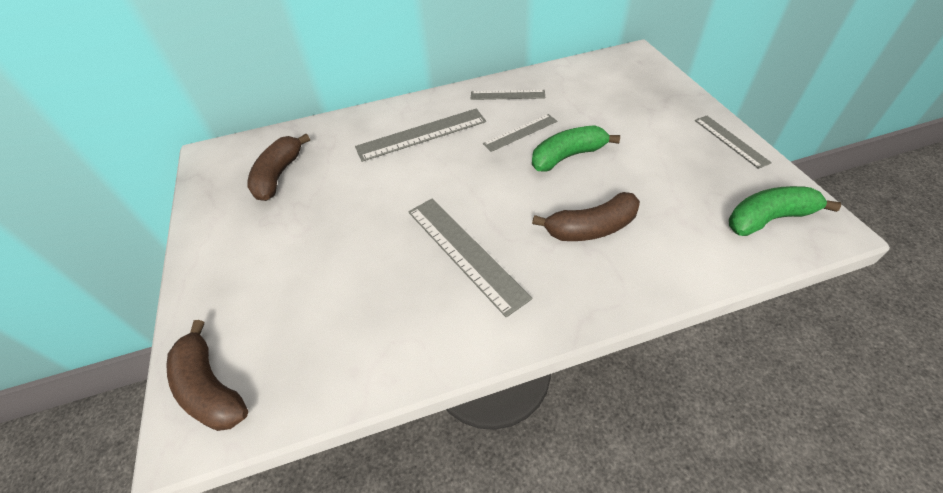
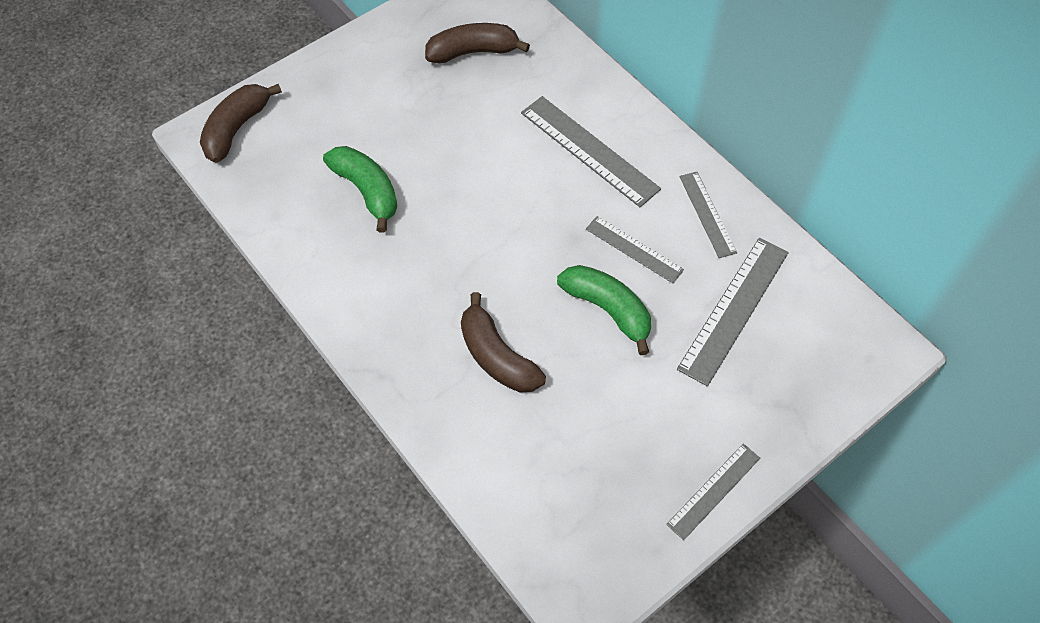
camera: 65 degrees right, 10 degrees up
(465, 252) = (425, 252): grey ruler -> grey ruler (734, 309)
(768, 219) = (574, 535): green banana -> green banana (366, 191)

